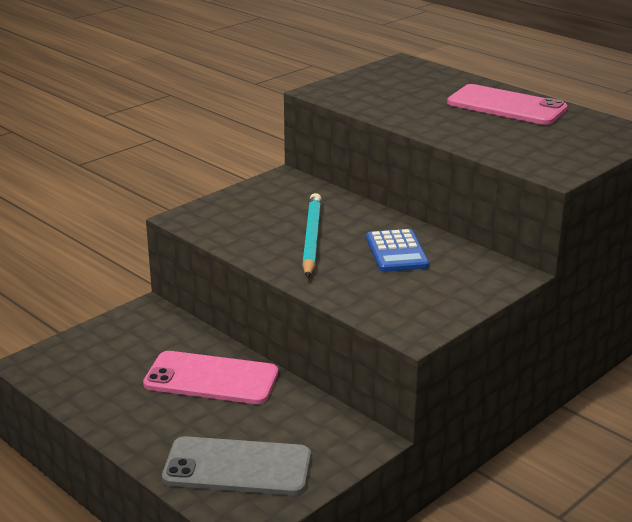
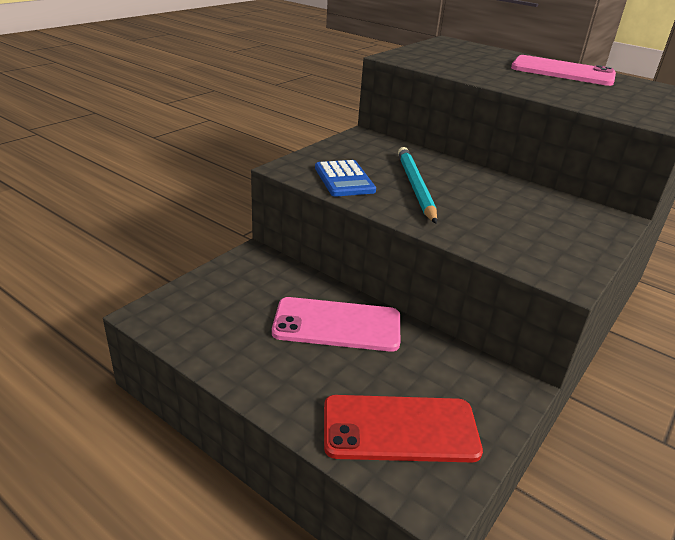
camera: 10 degrees left, 5 degrees up
(237, 467) = (400, 429): grey phone -> red phone
(396, 252) = (499, 199): blue calculator -> blue calculator (344, 179)

